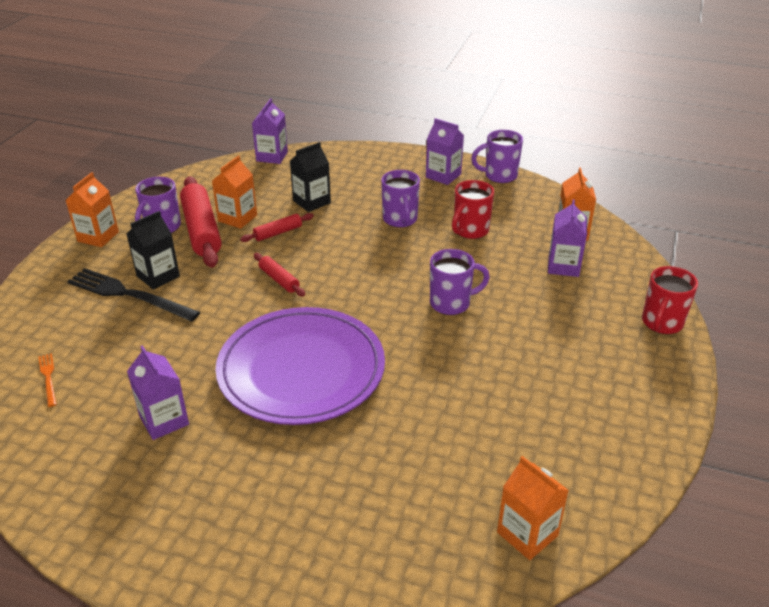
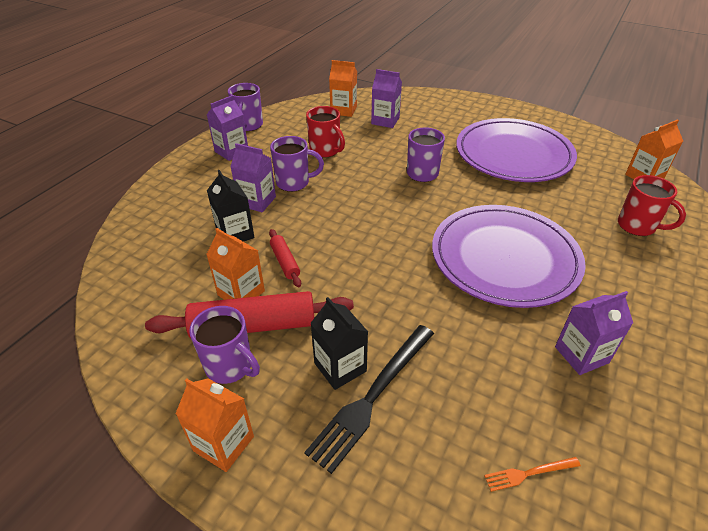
camera: 80 degrees left, 5 degrees up
(272, 156) = (115, 258): purple carton -> purple carton (257, 201)
(279, 280) = (370, 265): red rolling pin -> none
(529, 384) = (513, 155): none -> purple plate
(661, 323) = (453, 100): red mug -> red mug (637, 226)

